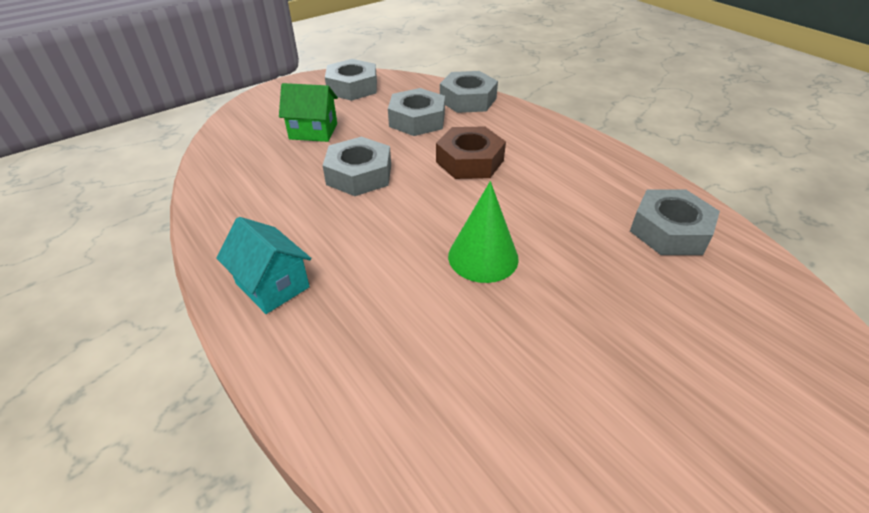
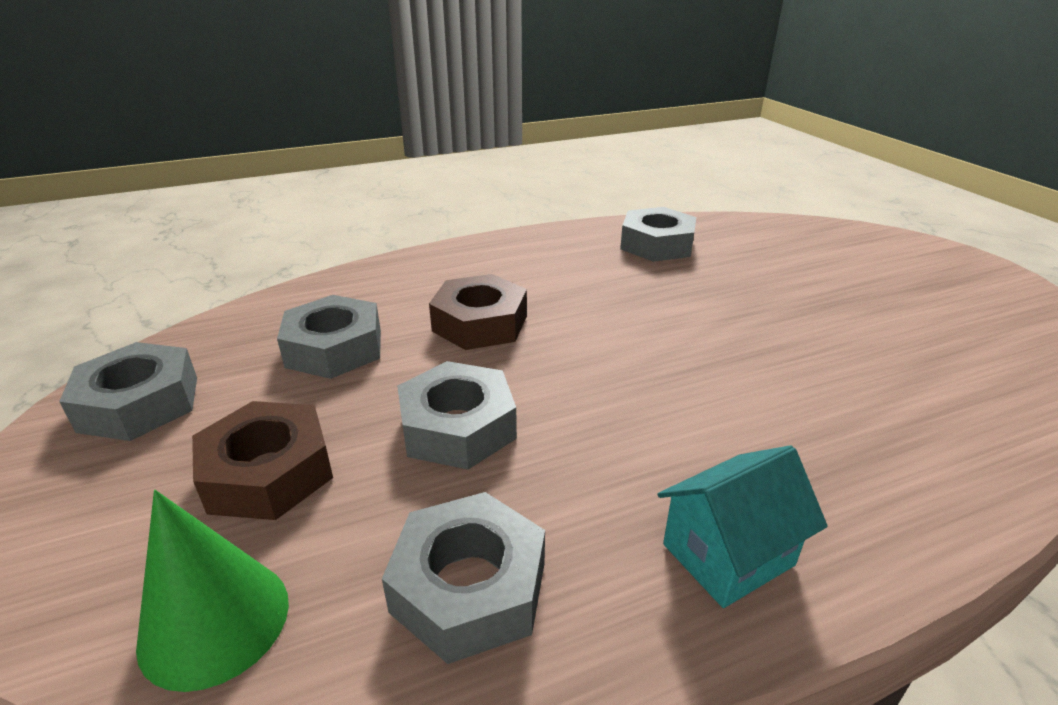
camera: 75 degrees left, 10 degrees down
(313, 131) = (268, 472): green house -> brown nut
(468, 100) = (316, 297): grey nut -> grey nut (469, 587)
(483, 257) = (681, 349): green cone -> green cone (215, 621)

